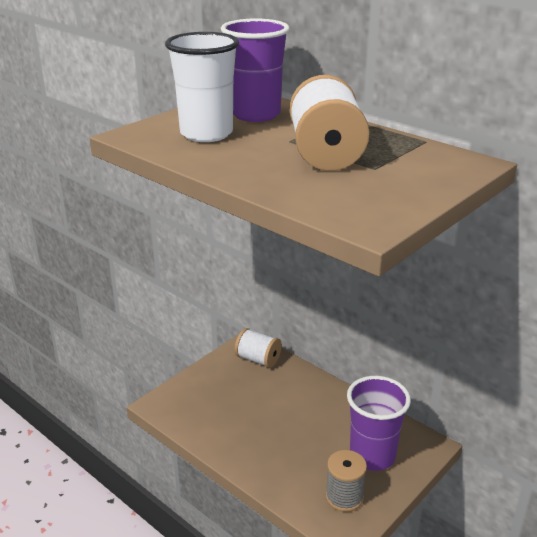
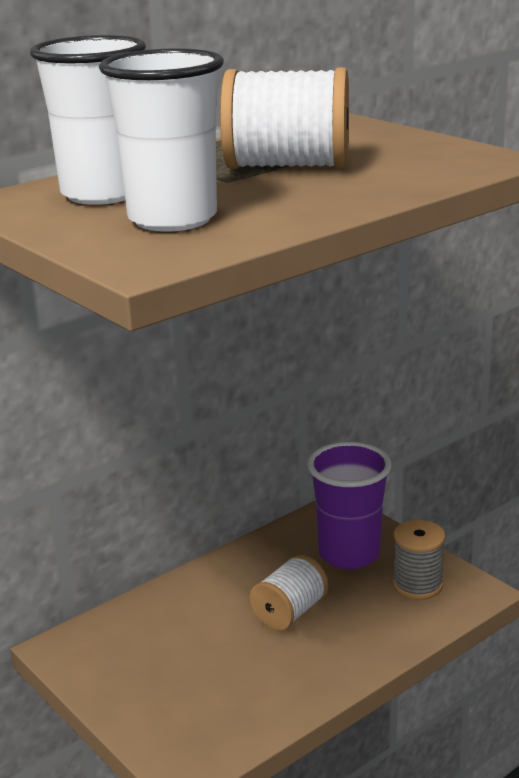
camera: 80 degrees left, 5 degrees down
(255, 114) = (102, 194): purple cup -> white cup
(258, 359) = (108, 638): white spool -> white spool (290, 612)

